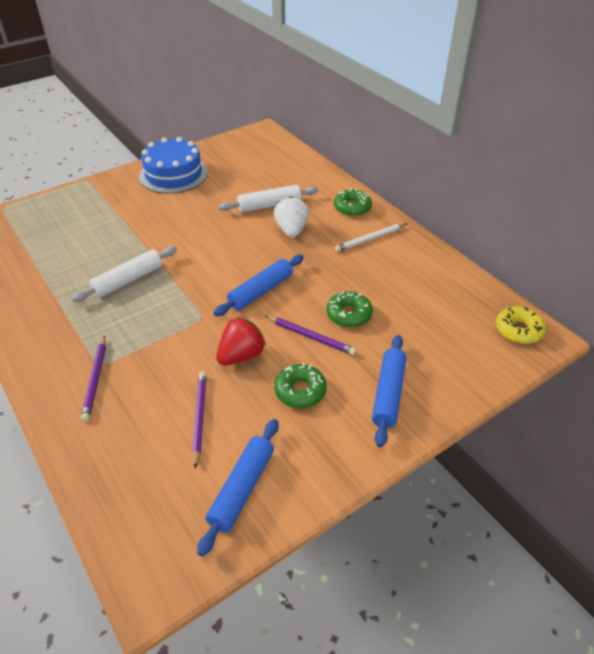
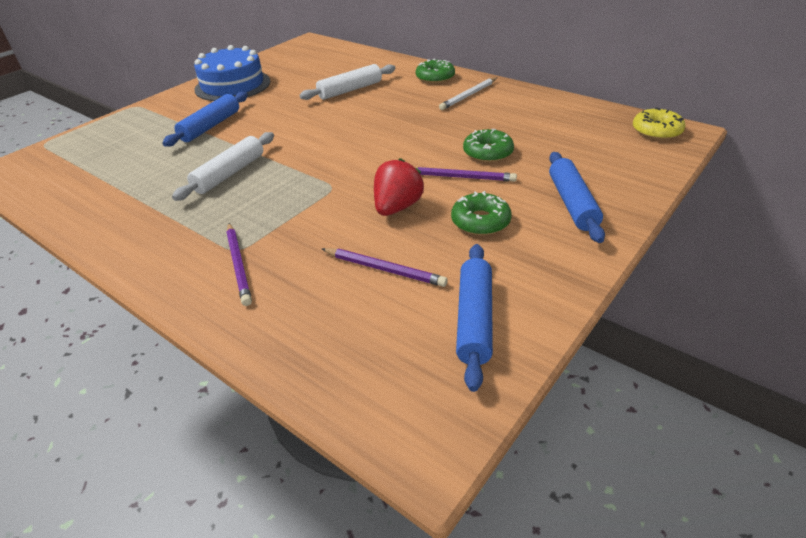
camera: 15 degrees left, 5 degrees down
(199, 417) = (384, 269): purple pencil -> purple pencil turned 135 degrees clockwise
(261, 291) = (384, 153): blue rolling pin -> blue rolling pin (210, 126)
(291, 230) = (385, 103): white strawberry -> none

